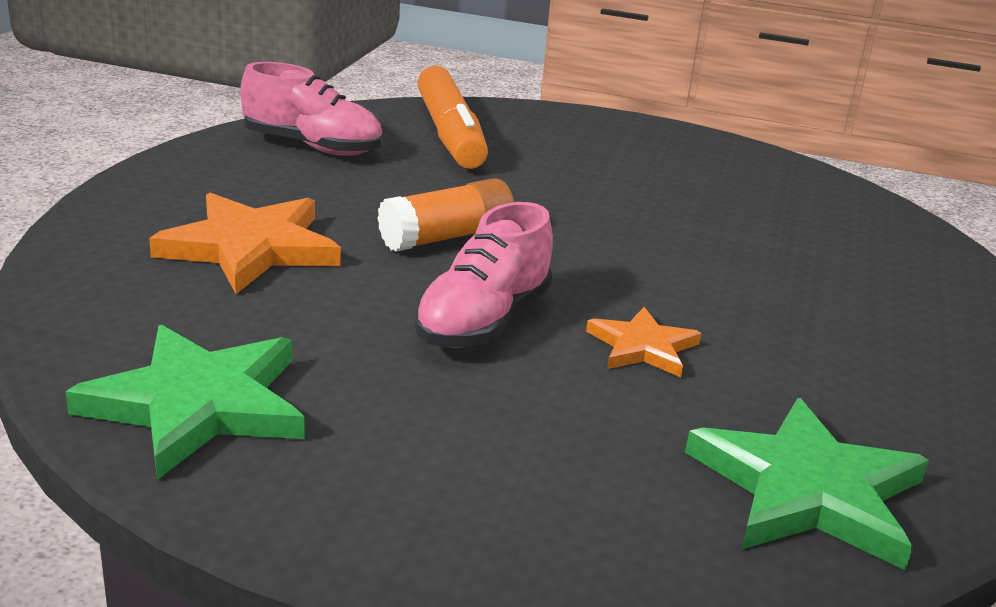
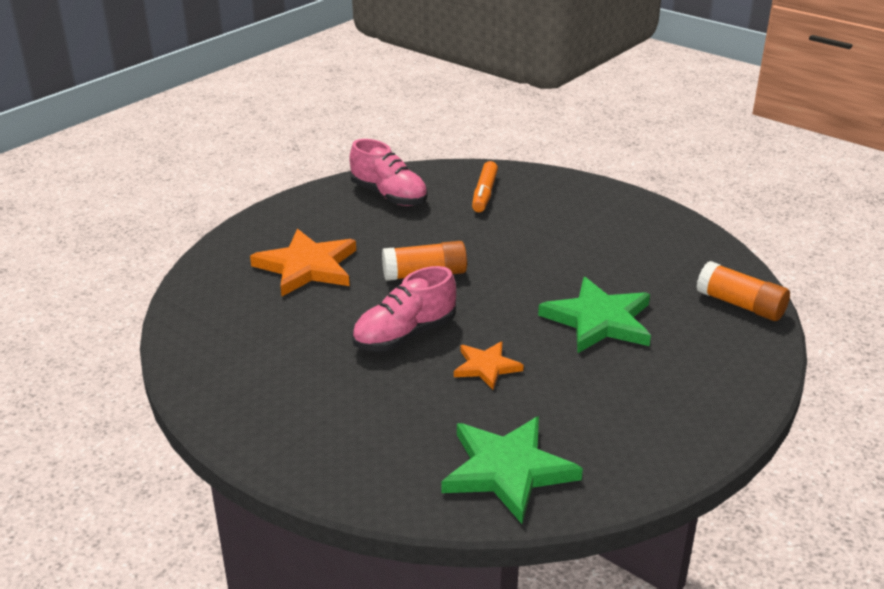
camera: 25 degrees right, 5 degrees up
(197, 405) = (224, 360): green star -> green star (599, 320)
(450, 134) = (484, 194): orange marker -> orange marker, size x0.61
(889, 226) = (740, 305): none -> orange glue stick

